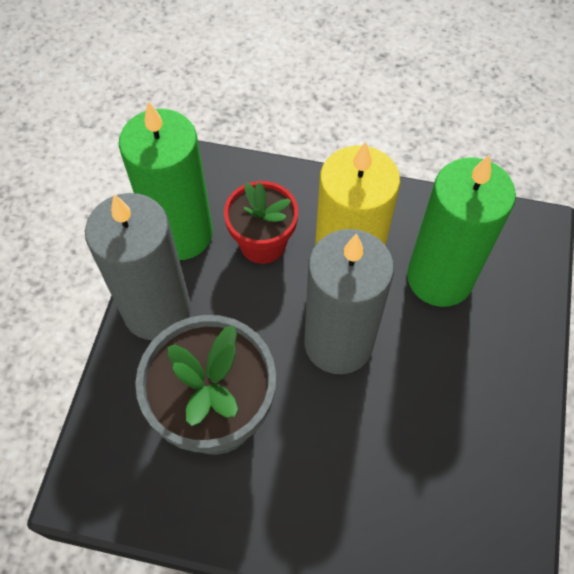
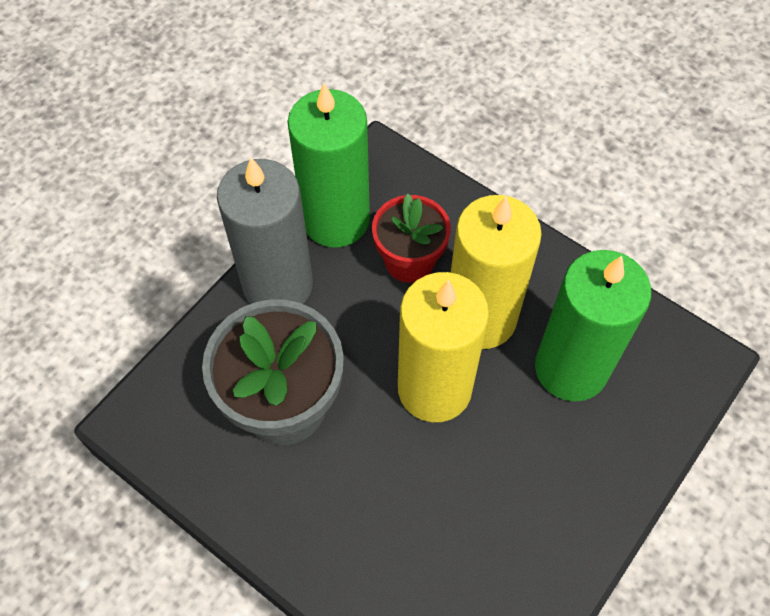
camera: 25 degrees right, 0 degrees up
(338, 342) = (434, 388): grey candle -> yellow candle

